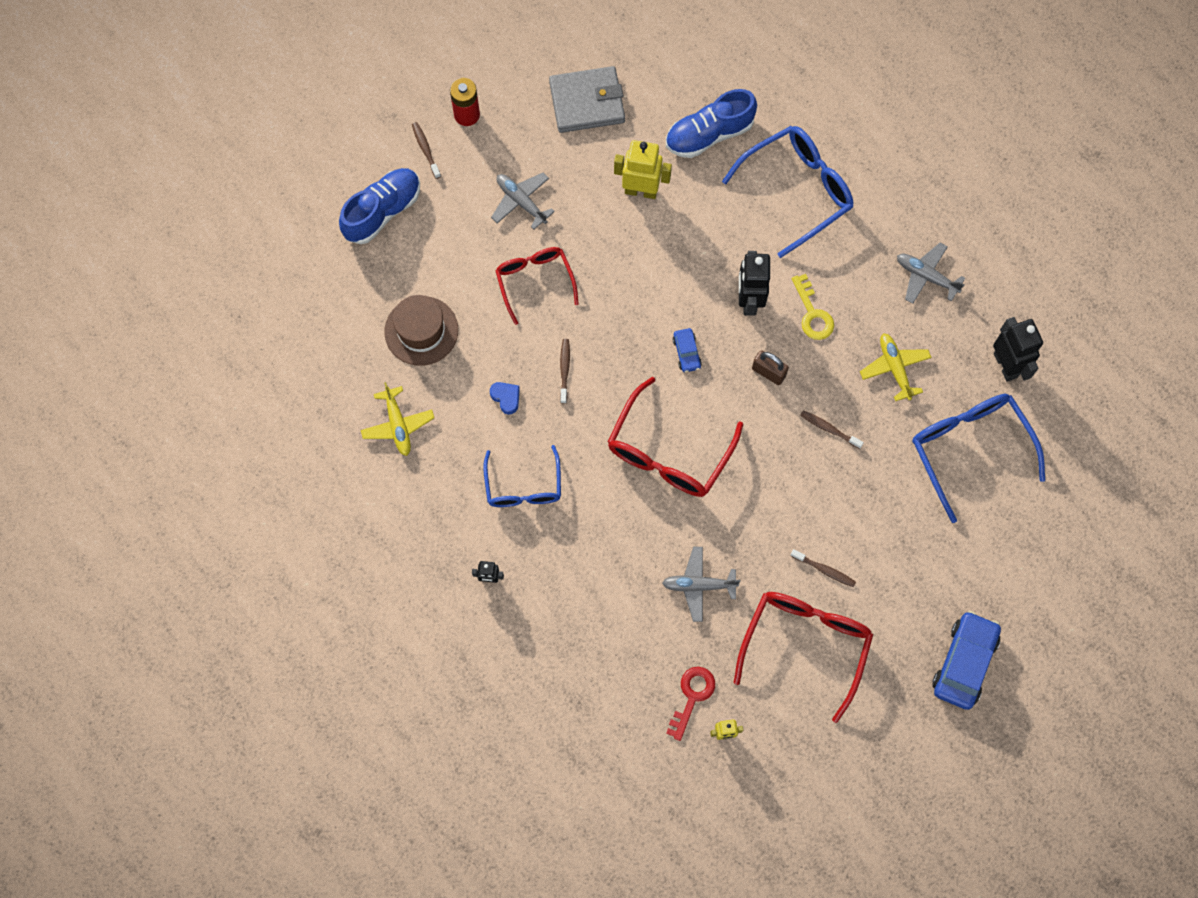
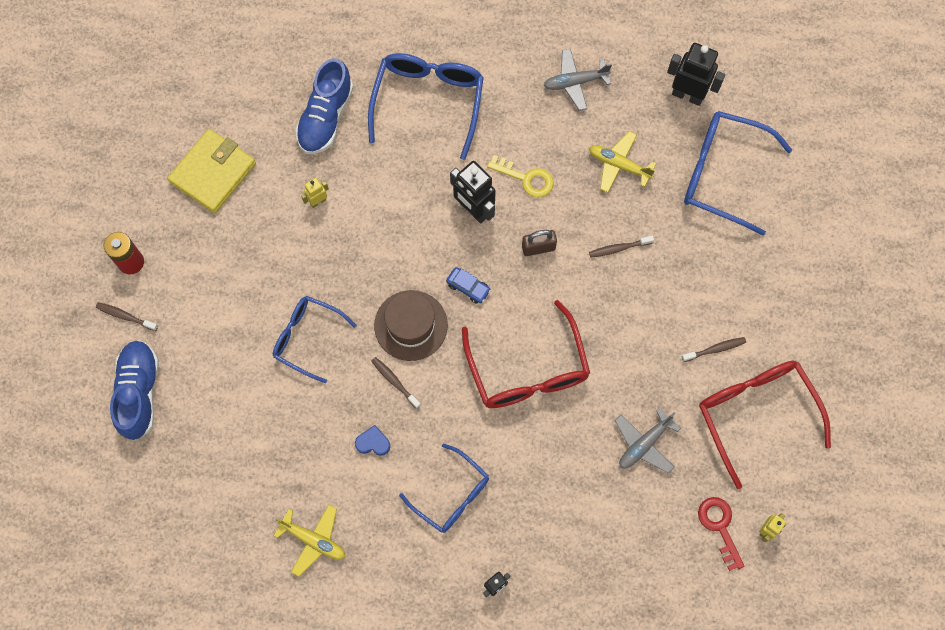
camera: 45 degrees left, 0 degrees up
(421, 331) = (259, 453): brown hat -> brown hat (411, 325)
(521, 202) = (238, 289): grey plane -> none
(534, 281) = (307, 338): red glasses -> blue glasses
(587, 102) = (213, 173): grey wallet -> yellow wallet
(641, 190) = (318, 201): yellow robot -> yellow robot, size x0.51
(964, 662) = (866, 323): blue car -> none

